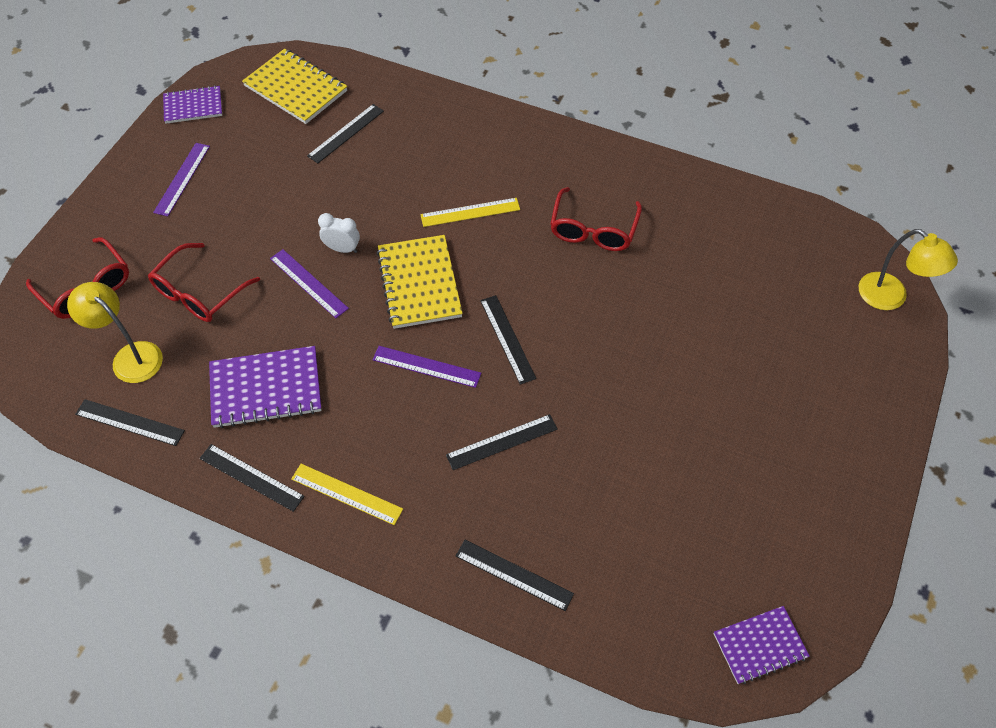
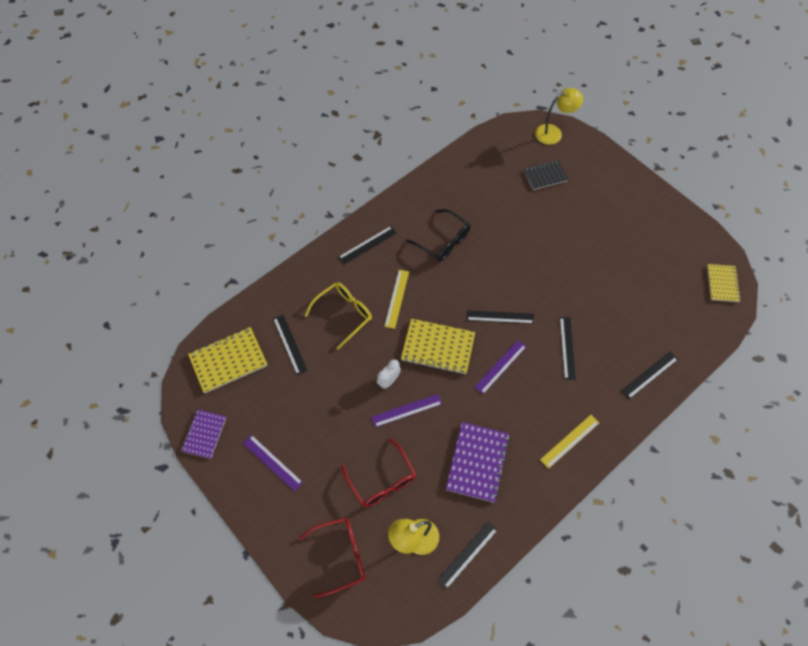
camera: 65 degrees left, 5 degrees up
(251, 477) = (538, 491): black ruler -> black ruler (367, 245)
(416, 168) = (344, 314): none -> yellow glasses
(593, 230) = (443, 241): red glasses -> black glasses
(760, 646) = (722, 284): purple notebook -> yellow notebook
(797, 313) = (545, 176): none -> black notebook

